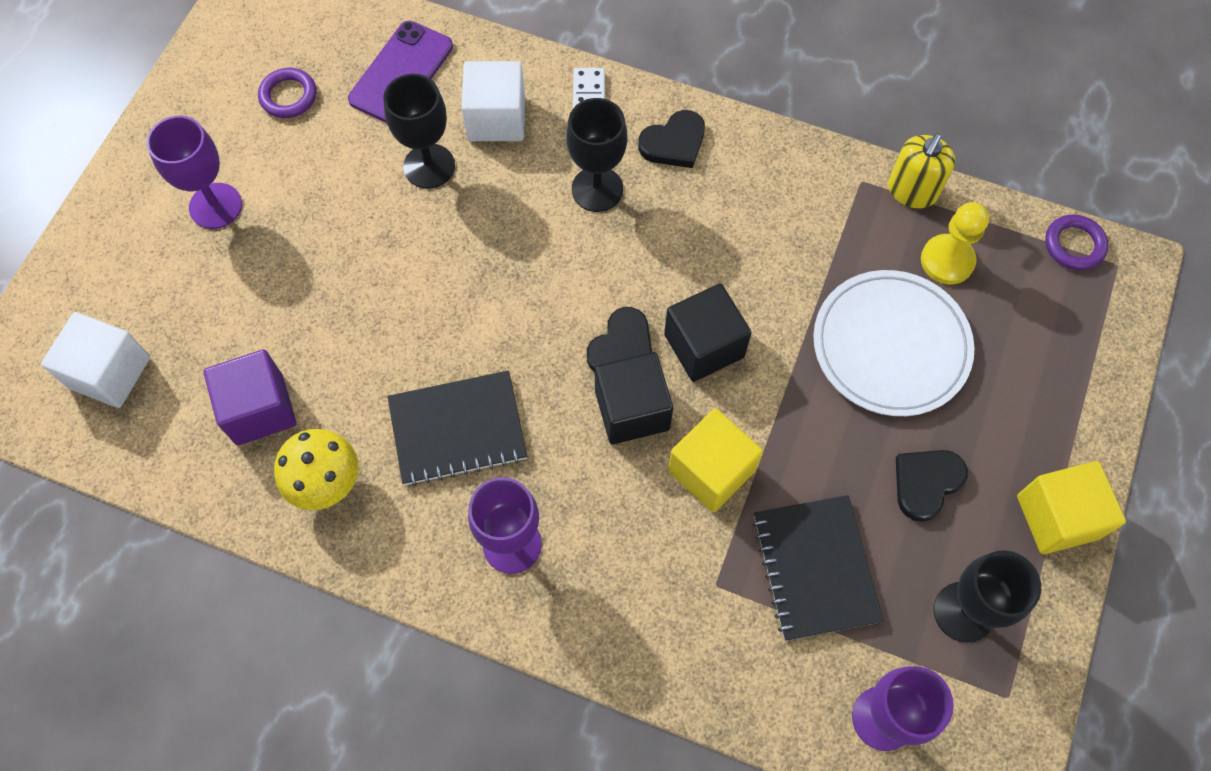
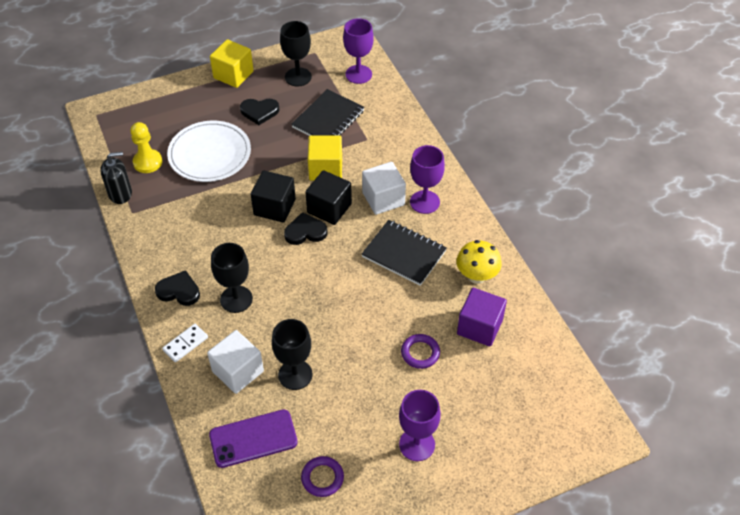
camera: 135 degrees left, 15 degrees down
(110, 372) = (536, 399): white cube -> white cube (383, 199)
(912, 191) = (120, 193): yellow soap dispenser -> black soap dispenser
(1074, 245) = (98, 131): purple ring -> purple ring (420, 353)

